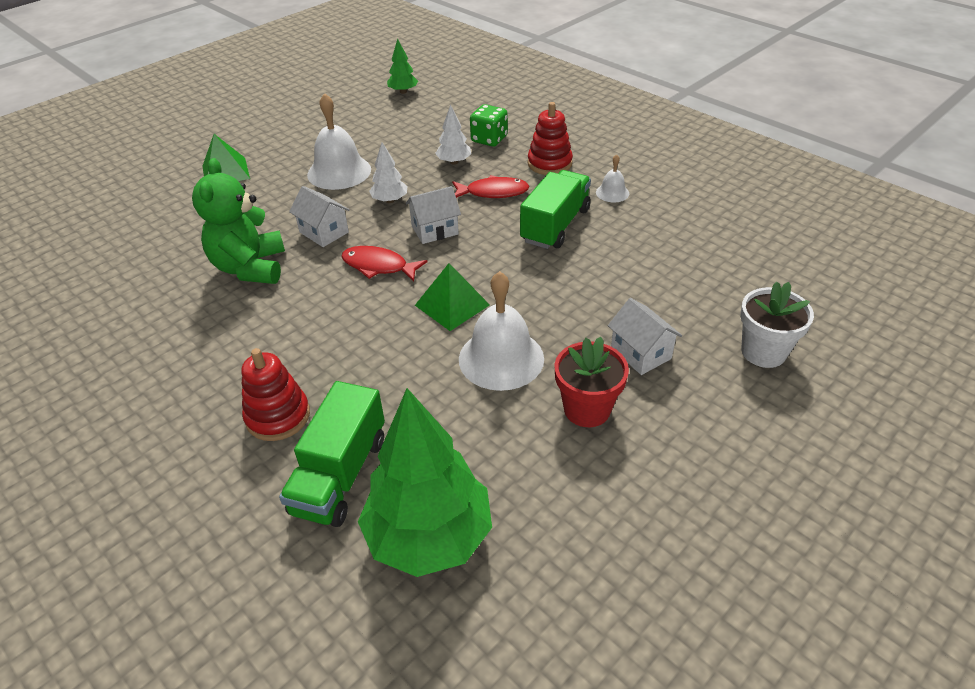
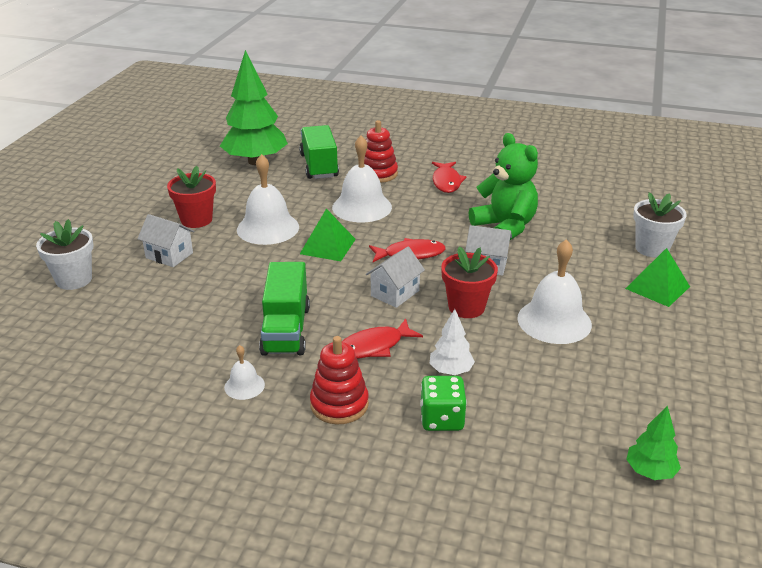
camera: 150 degrees right, 10 degrees down
(167, 203) = (652, 248): none -> white flower pot
(215, 362) = (446, 182): none -> red fish
(362, 354) = (362, 207): none -> white bell
(390, 200) = (466, 307): white tree -> red flower pot

